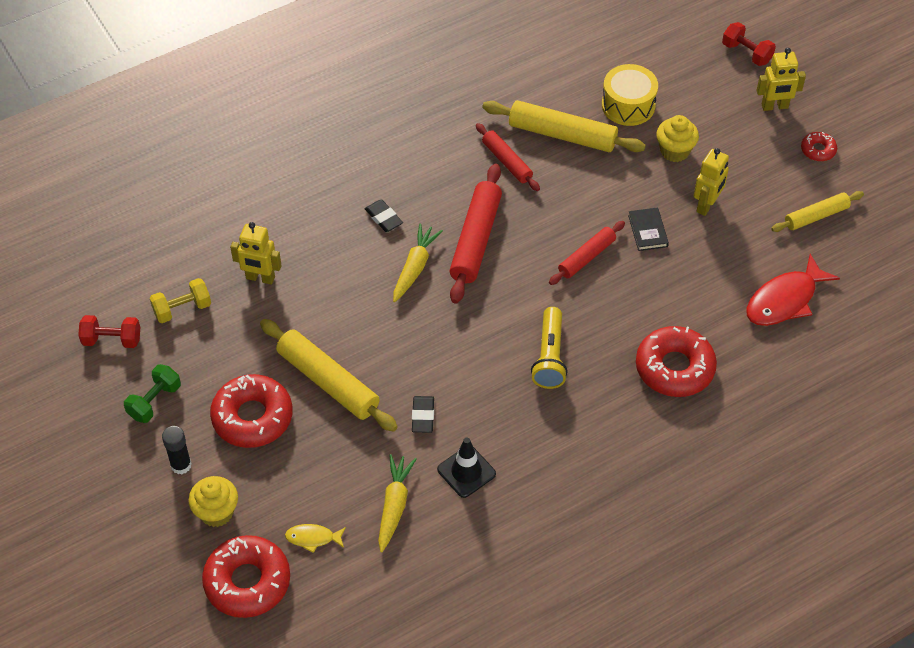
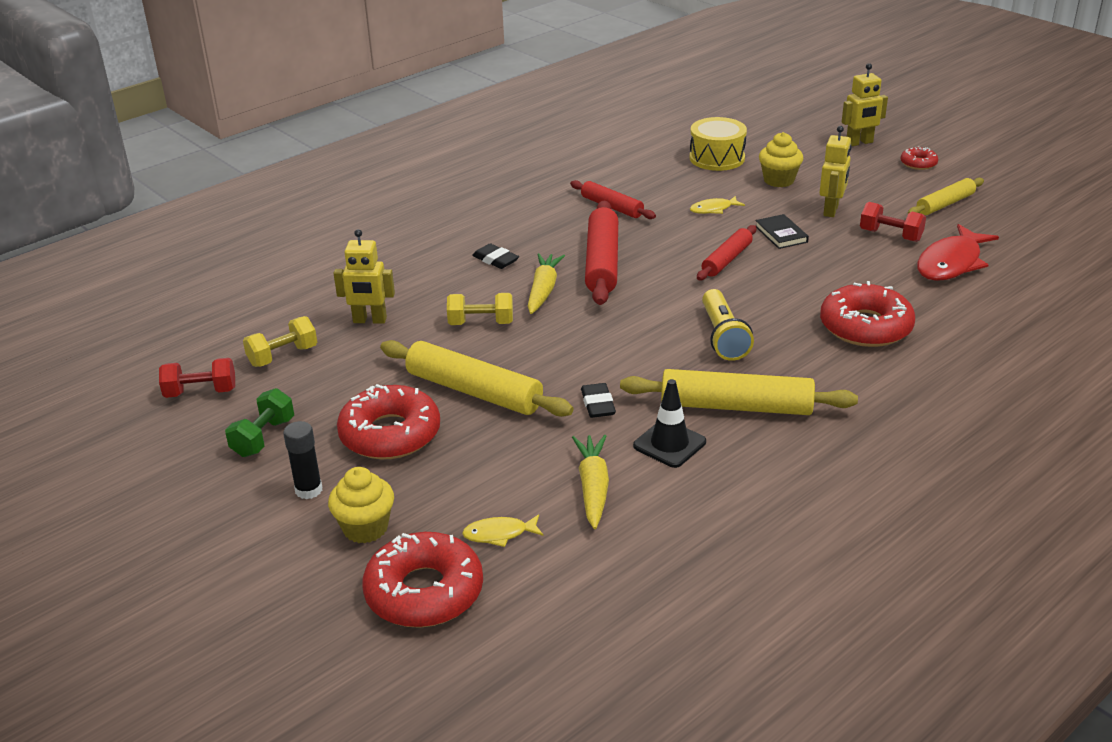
camera: 10 degrees left, 20 degrees down
(352, 300) = (481, 323): none -> yellow dumbbell
(562, 135) = (660, 183): yellow rolling pin -> yellow rolling pin (736, 406)
(599, 183) = (713, 209): none -> yellow fish
(746, 53) = (813, 116): red dumbbell -> red dumbbell (890, 235)

